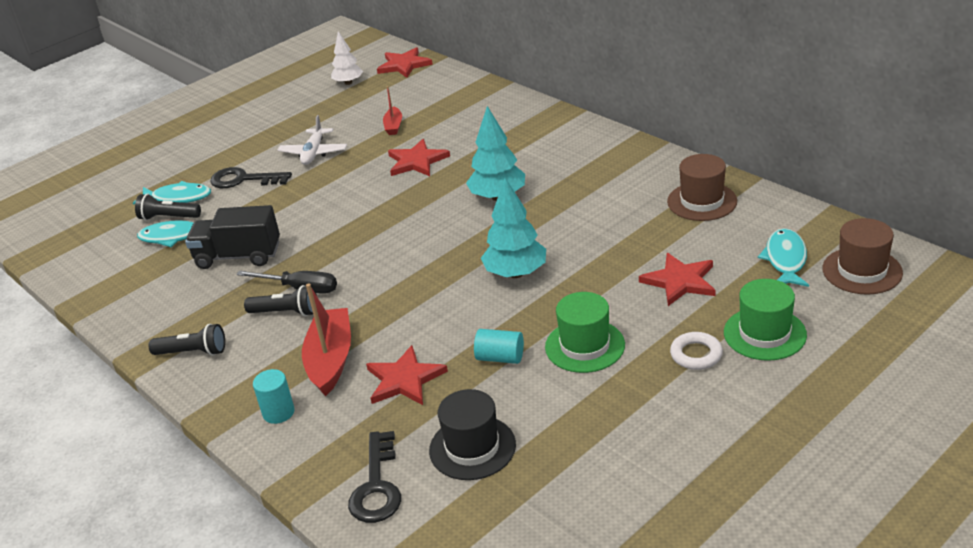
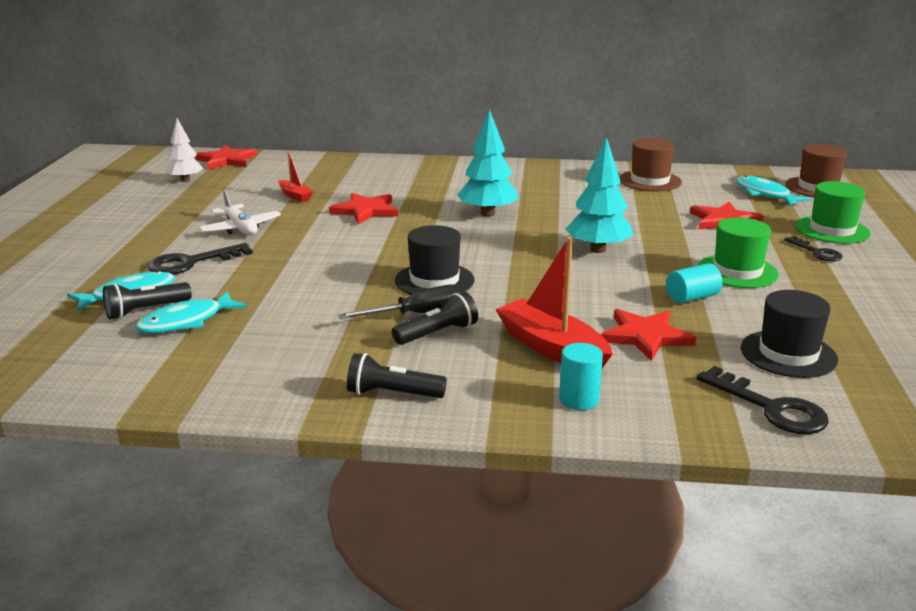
camera: 45 degrees left, 10 degrees down
(193, 352) = (392, 394): black flashlight -> black flashlight turned 135 degrees counterclockwise
(238, 256) = (299, 313): black truck -> none
(355, 259) = (434, 280): none -> black hat
(696, 355) = (817, 252): white ring -> black key

